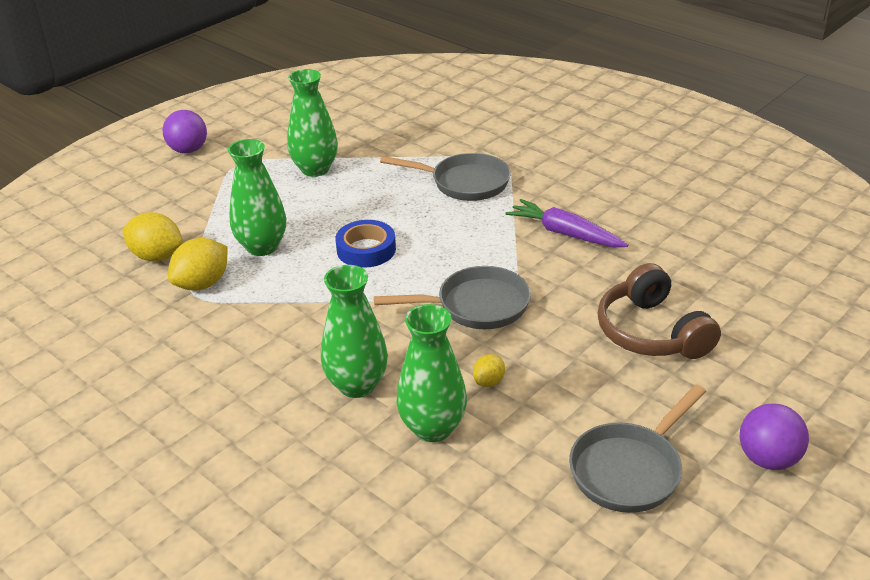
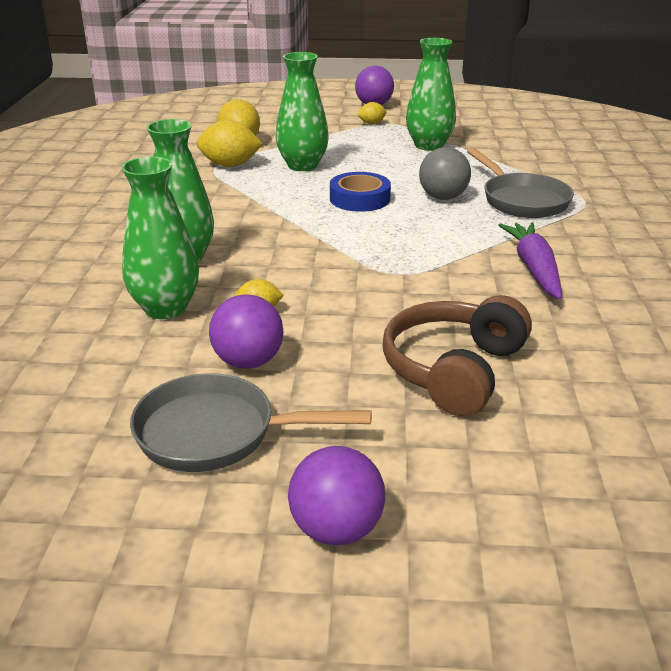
camera: 50 degrees right, 5 degrees down
(227, 171) = (371, 123): none -> yellow lemon
(415, 212) = (443, 197): none -> grey ball
(476, 306) = (356, 267): grey pan -> none
(555, 417) = (248, 362): none -> purple ball

